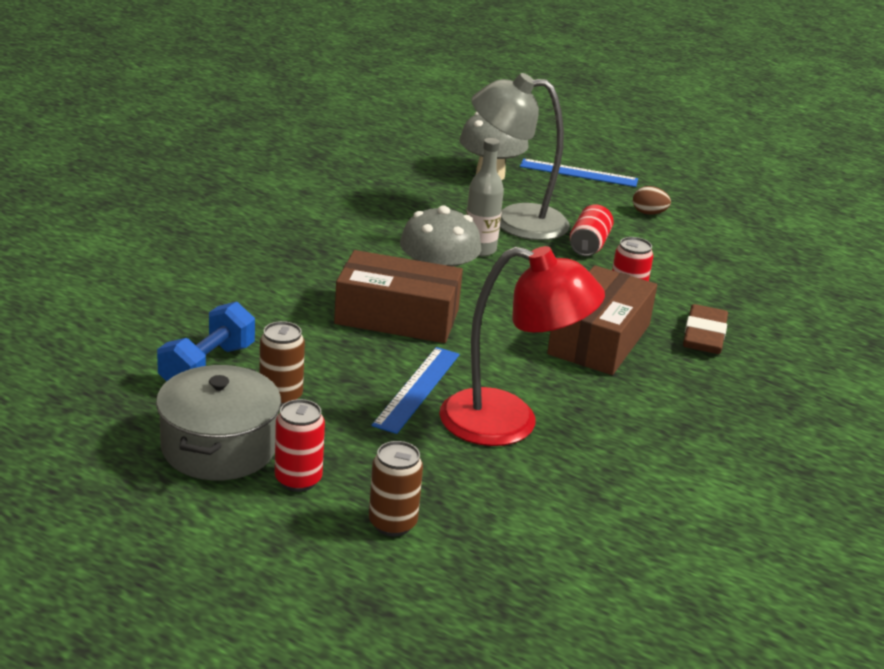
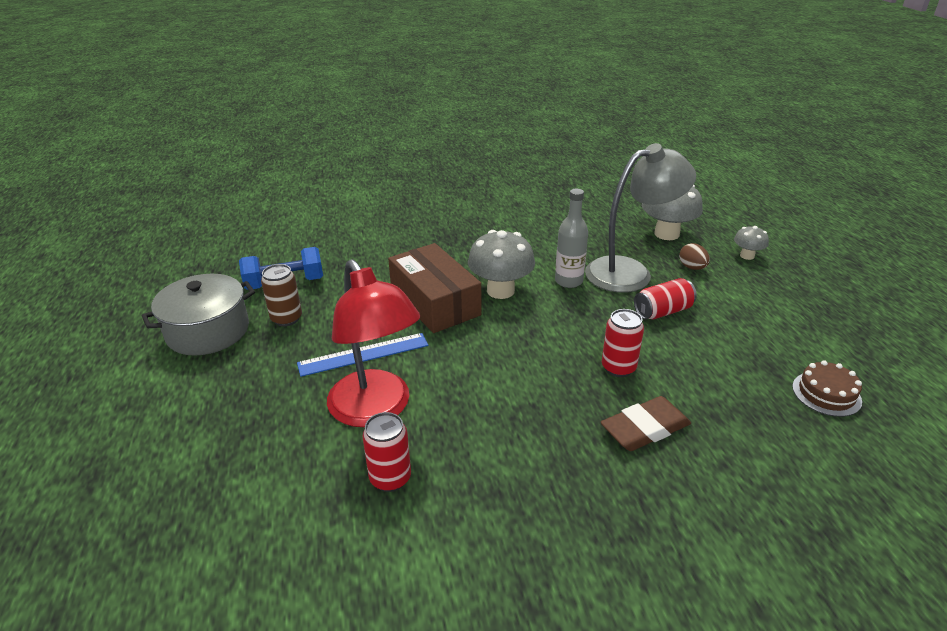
camera: 50 degrees right, 5 degrees up
(298, 480) = (205, 373): red can -> red can (390, 478)
(392, 523) = (195, 433): brown can -> none
(514, 221) = (630, 272): grey lamp -> grey lamp turned 105 degrees clockwise
(578, 173) = (747, 256): blue ruler -> grey mushroom
(599, 339) = (547, 385): brown box -> none
(648, 213) = (762, 308): brown egg -> brown egg (692, 267)
(766, 259) = (826, 394): none -> brown cake

